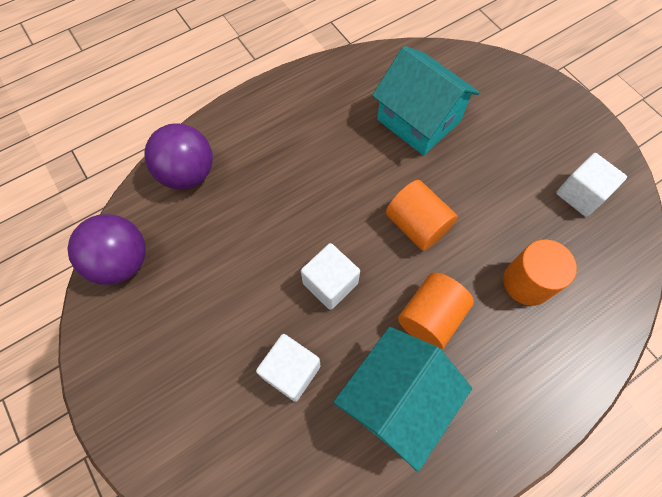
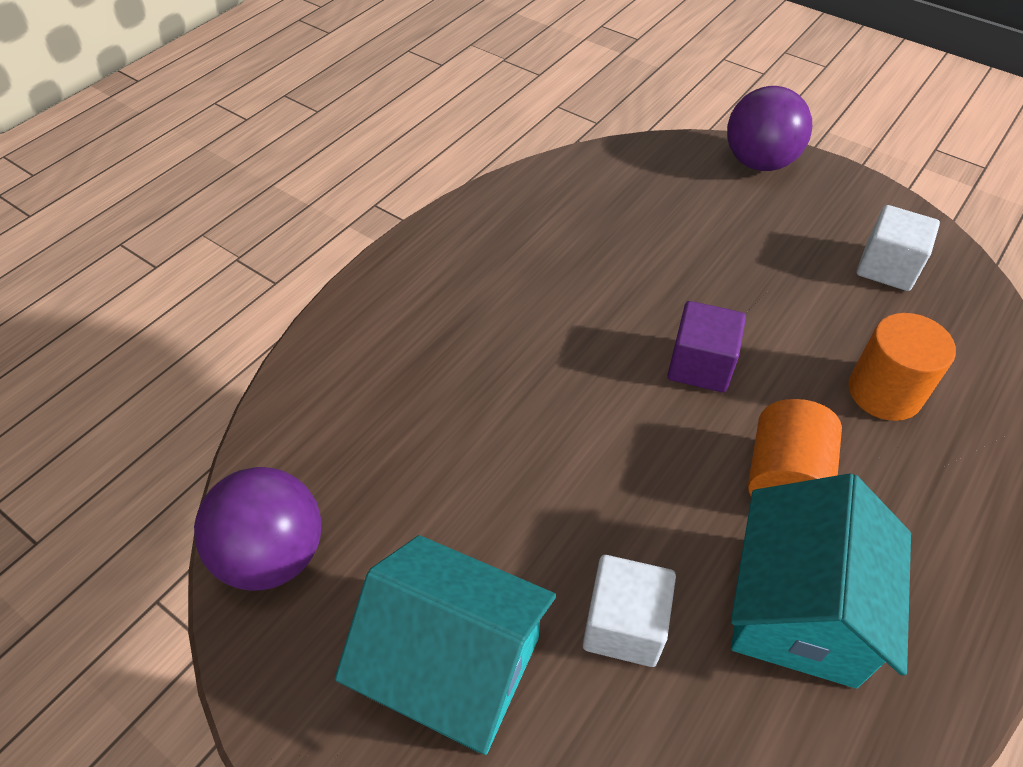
camera: 20 degrees left, 15 degrees down
(188, 174) = (328, 395): purple ball -> purple ball (759, 162)
(330, 283) = (619, 479): white cube -> none
(417, 225) = (700, 365): orange cylinder -> purple cube
(418, 120) = (632, 237): turquoise house -> turquoise house (453, 666)

